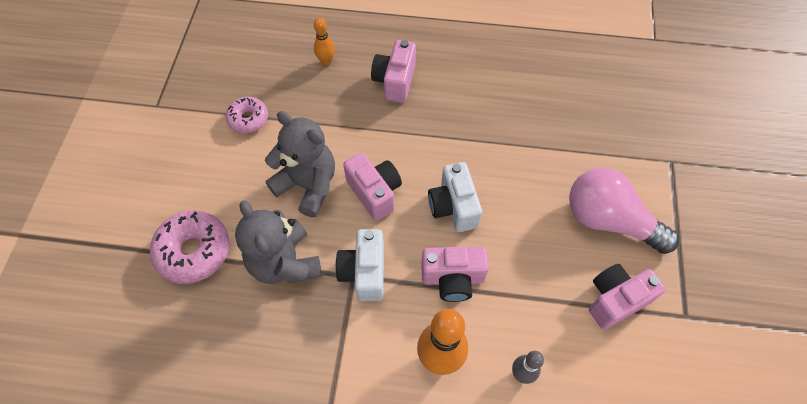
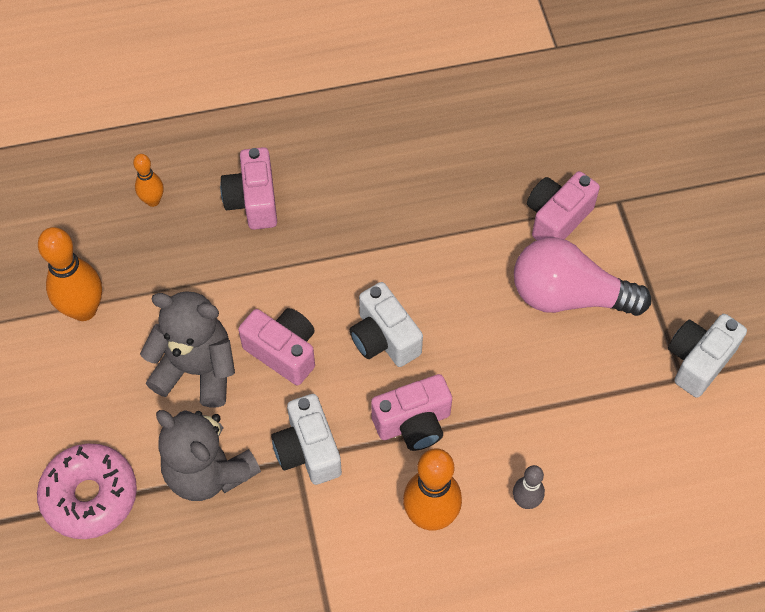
camera: 20 degrees left, 0 degrees up
(248, 119) = (84, 309): pink donut -> orange bowling pin
(615, 300) = (602, 385): pink camera -> pink camera (557, 218)
(703, 307) = (698, 361): none -> white camera

